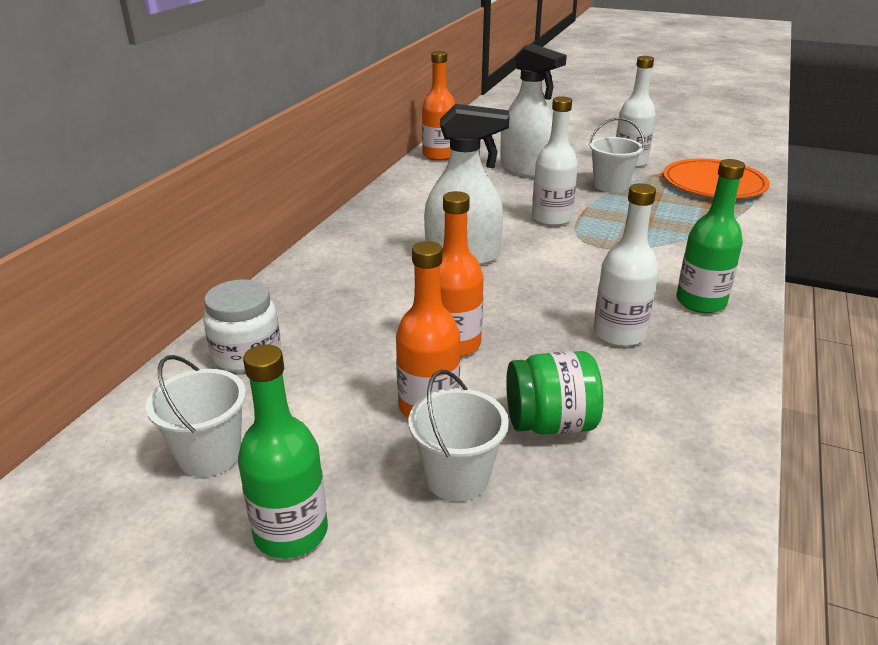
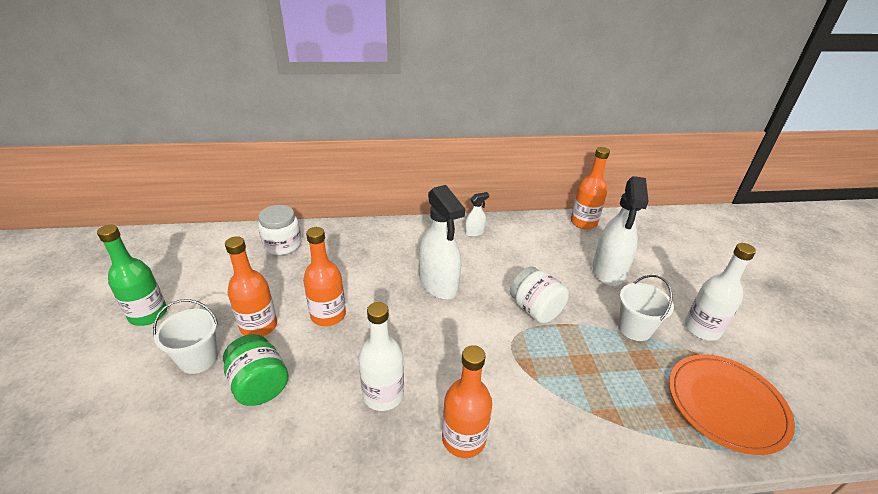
camera: 60 degrees right, 5 degrees up
(209, 455) = (198, 268): white bucket -> none
(389, 211) = (474, 232): none -> white spray bottle
(551, 218) = (535, 309): white bottle -> white jar
(700, 302) = (463, 438): green bottle -> orange bottle

